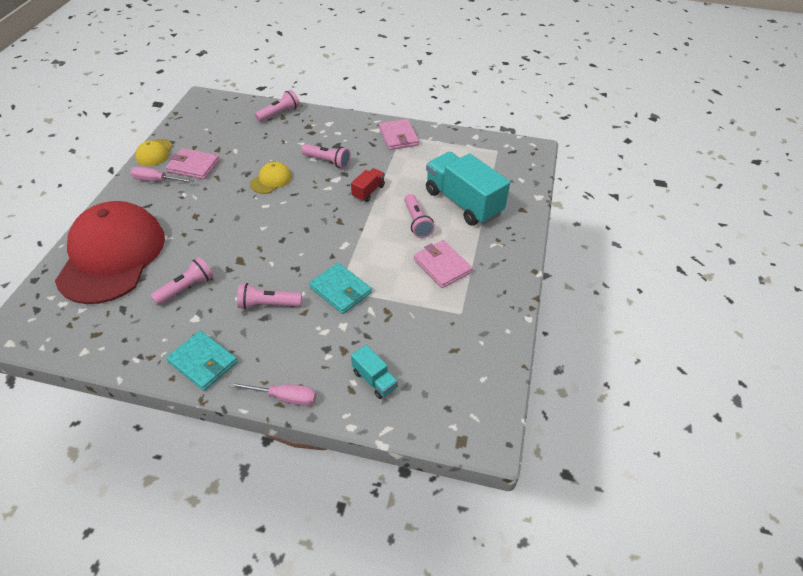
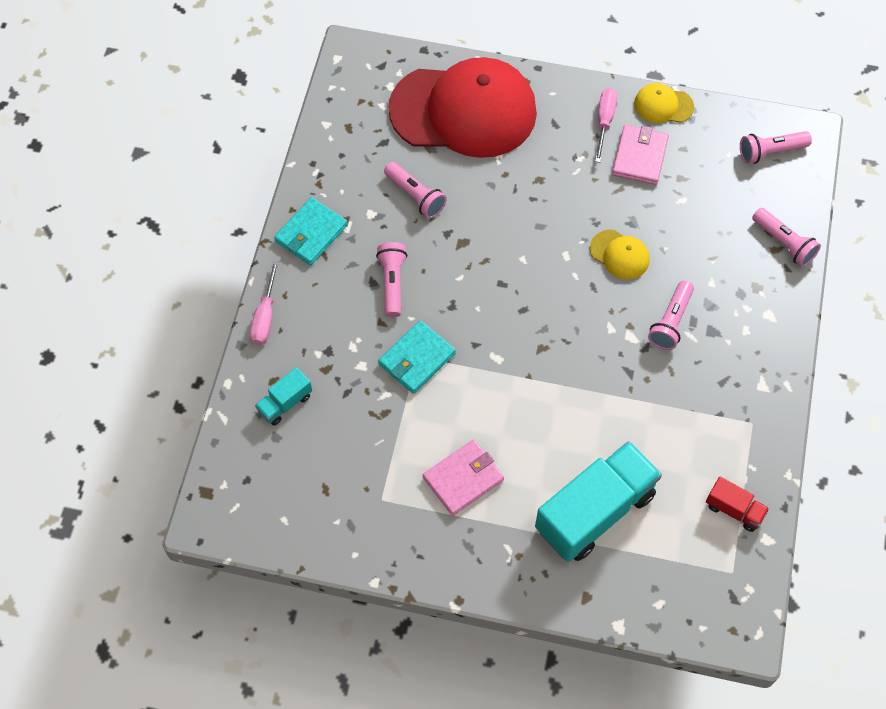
camera: 90 degrees right, 15 degrees up
(368, 191) = (607, 381): red truck -> red truck (734, 510)
(398, 137) = (748, 419): pink wallet -> none
(417, 222) = (546, 447): pink flashlight -> pink flashlight (770, 152)

